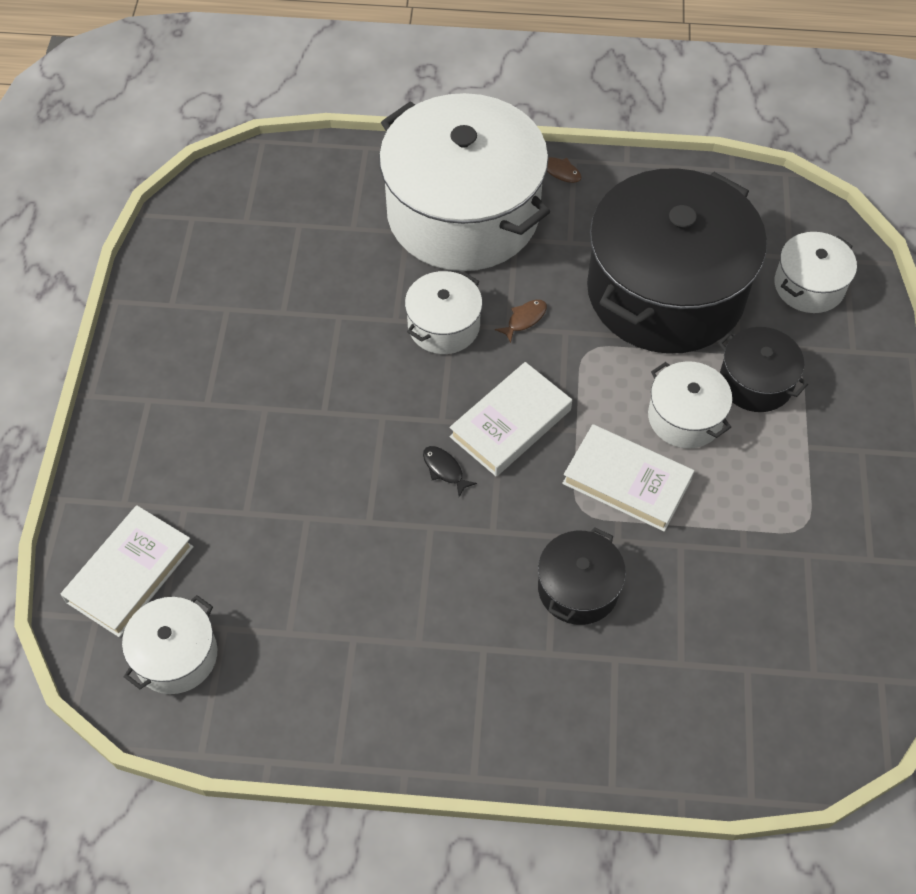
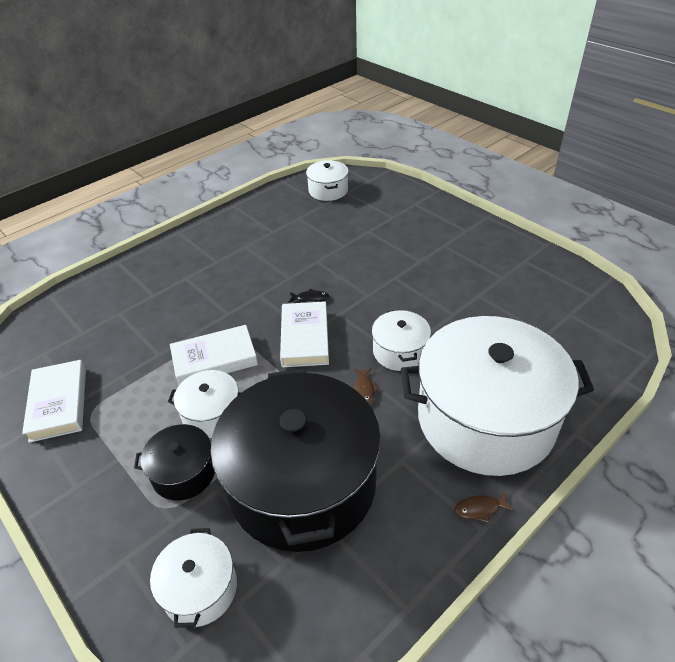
camera: 135 degrees right, 15 degrees down
(130, 574) = (378, 193): white book -> white book (59, 403)
(578, 588) = (195, 304): black pot -> none

